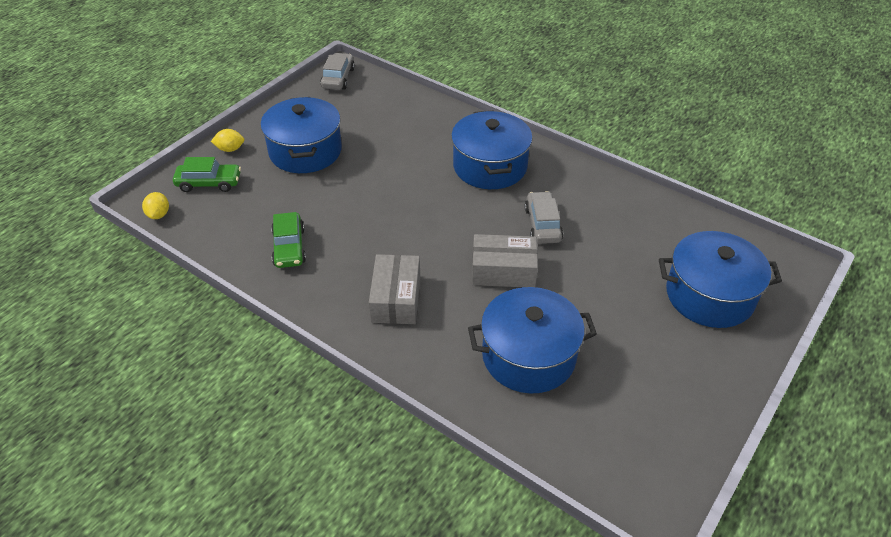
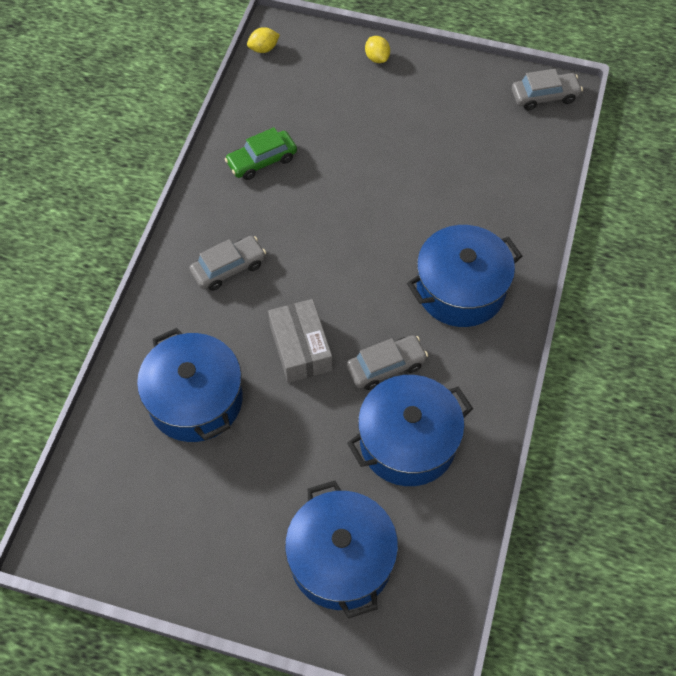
camera: 70 degrees right, 15 degrees up
(209, 183) = (321, 64): green car -> none
(305, 151) = (403, 118): blue pot -> blue pot (407, 442)
(396, 299) = (229, 268): grey box -> grey car

